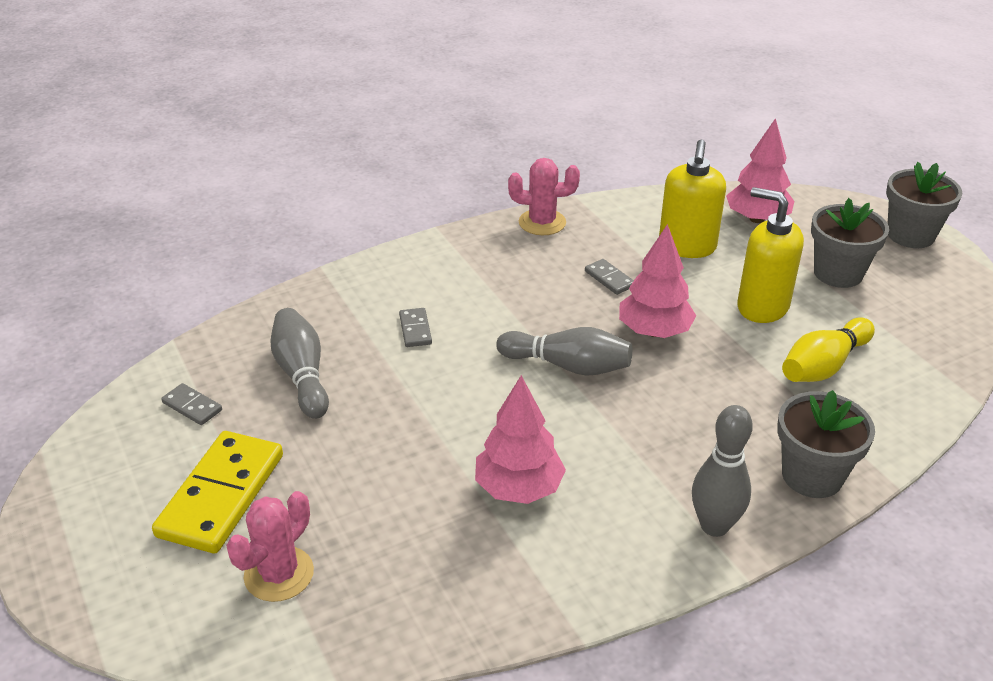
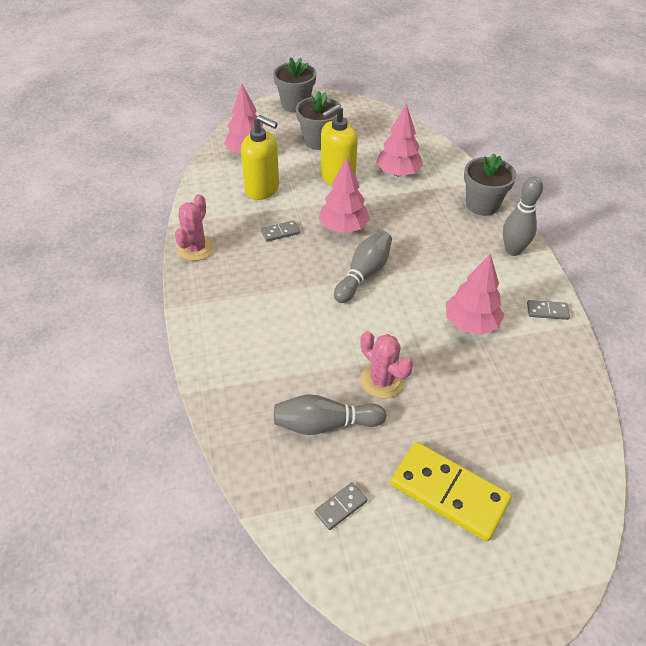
camera: 75 degrees left, 10 degrees up
(279, 574) = (530, 463): pink cactus -> pink cactus (382, 380)
(415, 329) = (295, 345): grey domino -> grey domino (547, 311)
(823, 366) = (398, 173): yellow bowling pin -> pink tree

